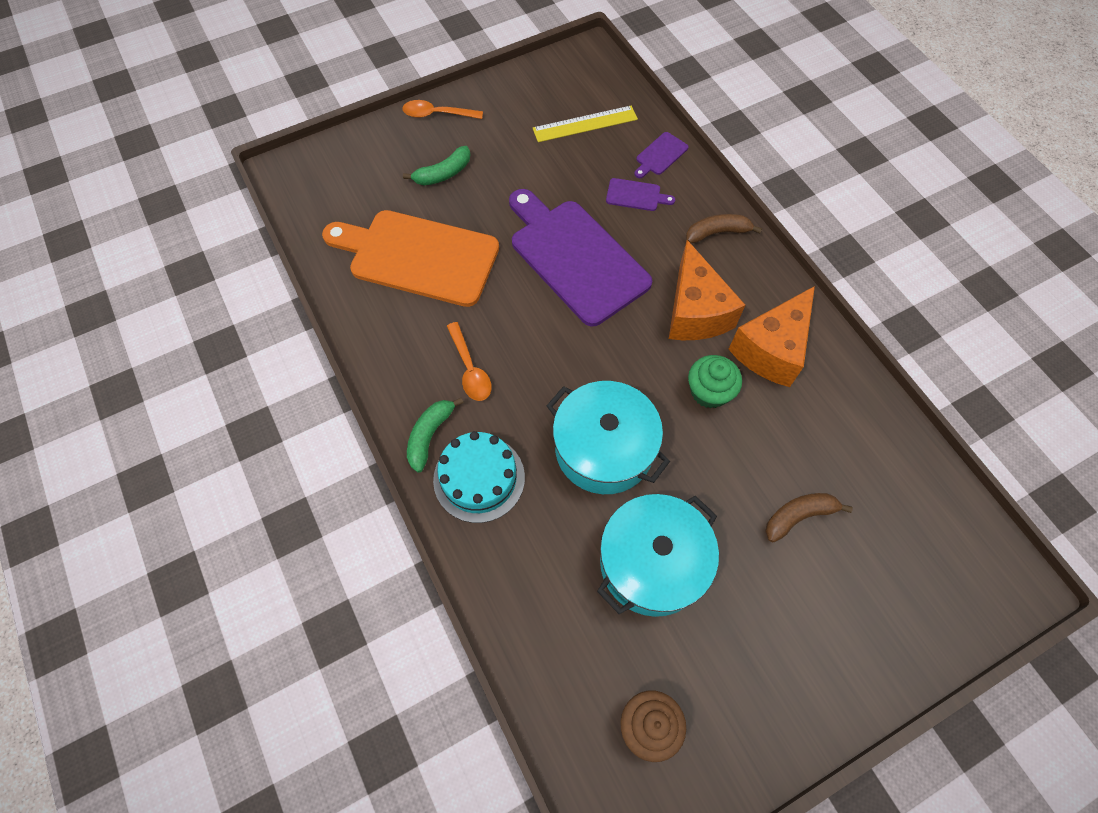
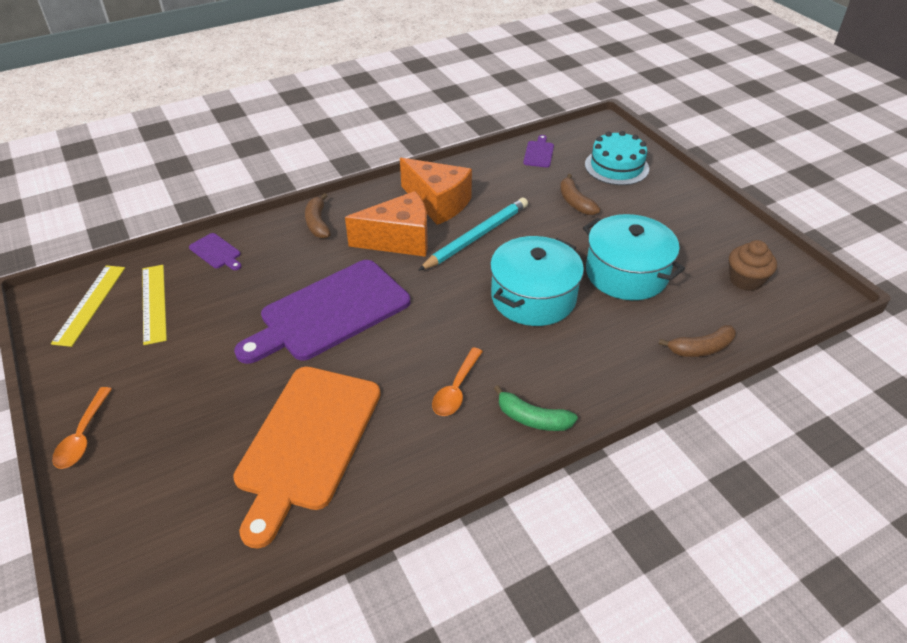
camera: 90 degrees left, 20 degrees down
(443, 174) = (186, 424): green banana -> none
(470, 369) = (456, 389): orange spoon -> orange spoon turned 135 degrees clockwise
(479, 478) = (572, 379): turquoise cake -> turquoise cake (616, 166)
(520, 630) = (701, 348): none -> brown banana
(582, 82) = (90, 304): none -> yellow ruler
(636, 195) = (262, 270): purple cutting board -> purple cutting board (539, 153)
(709, 391) = (476, 237): green cupcake -> turquoise pencil

